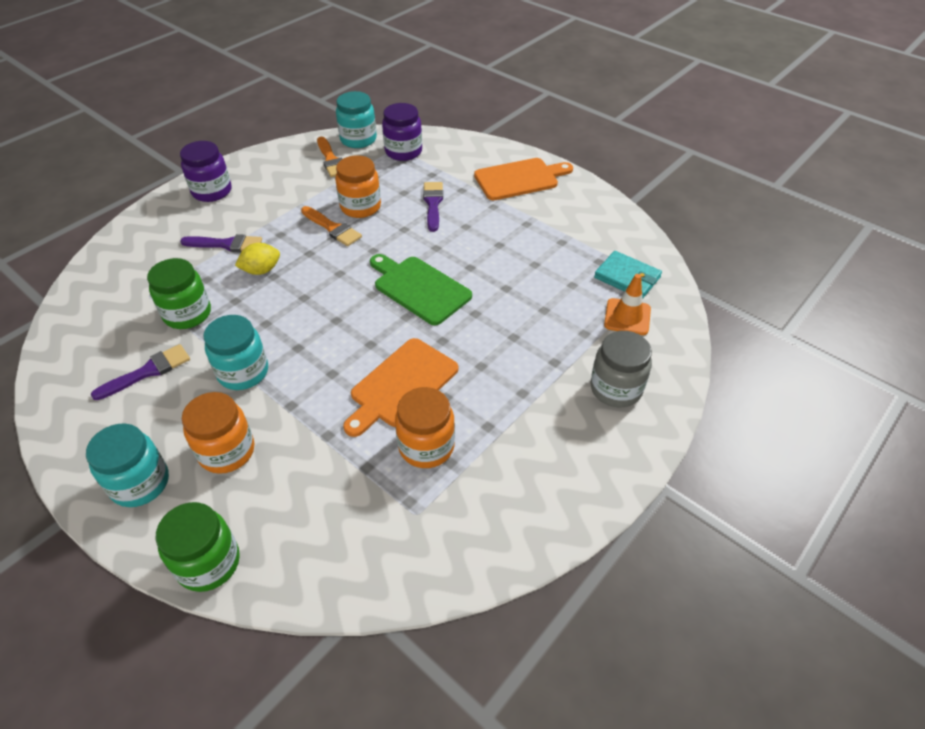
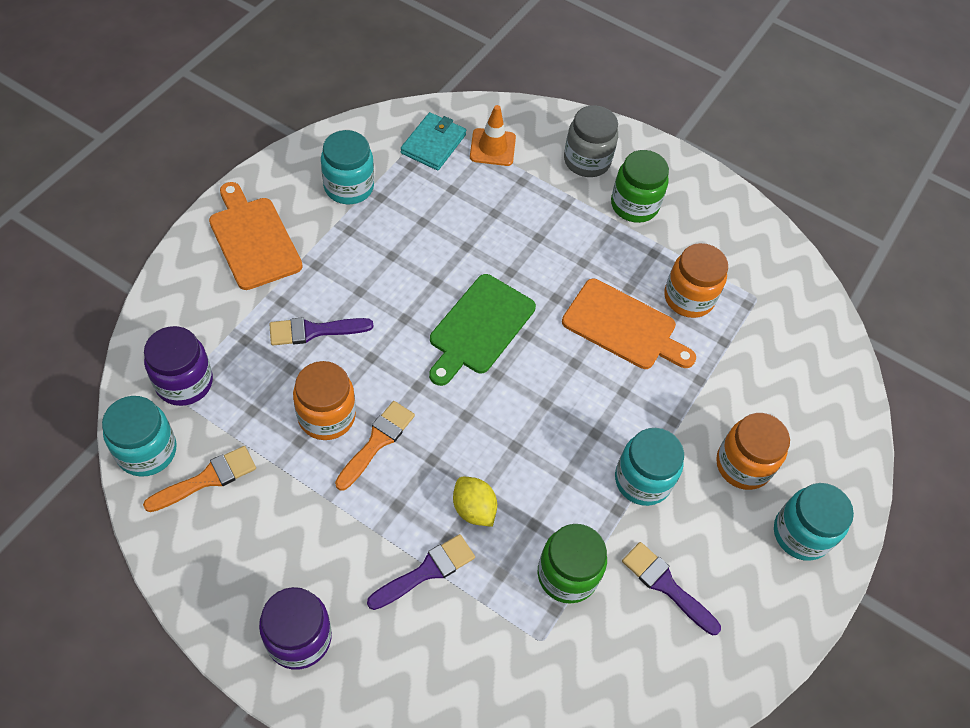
camera: 105 degrees left, 10 degrees up
(208, 563) = (852, 444): green jar -> green jar (634, 205)
(226, 244) = (426, 571): purple brush -> purple brush turned 60 degrees clockwise
(572, 225) = (349, 187): none -> turquoise jar

